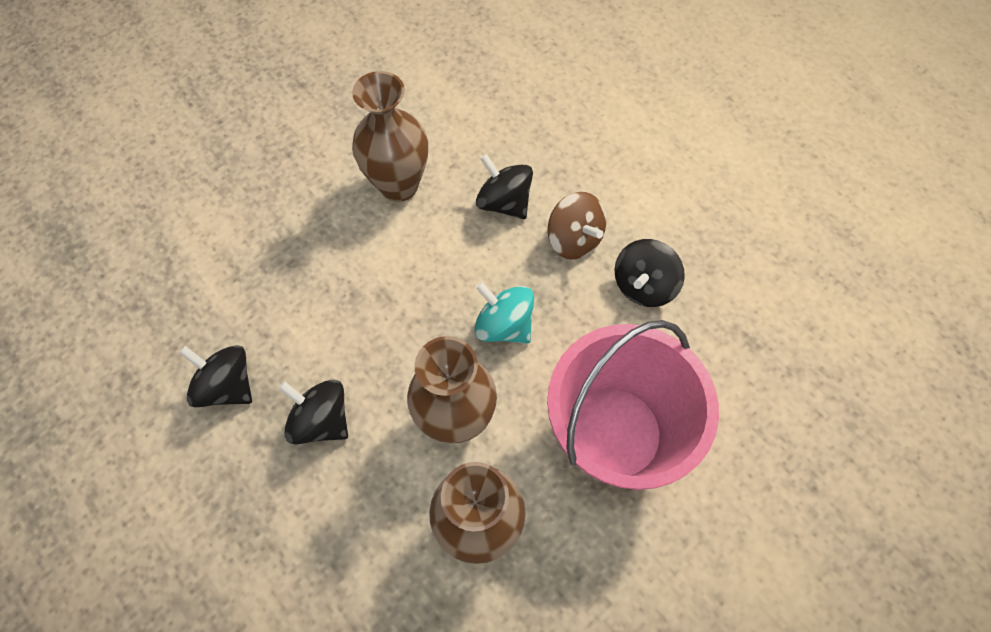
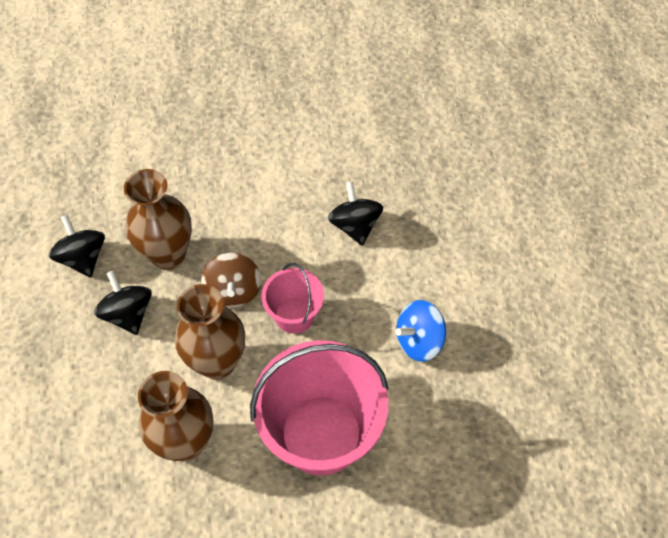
camera: 30 degrees right, 5 degrees down
(399, 185) = (286, 175): brown vase -> brown vase (168, 254)
(504, 325) = (294, 315): turquoise spinning top -> pink bucket
(574, 239) = (389, 279): brown spinning top -> brown spinning top (233, 291)
(643, 285) = (419, 340): black spinning top -> blue spinning top

